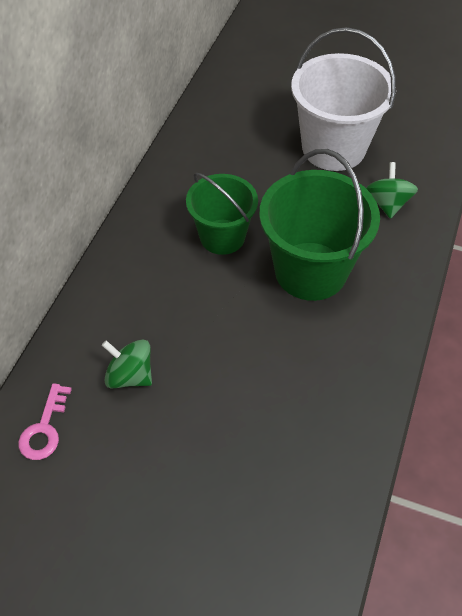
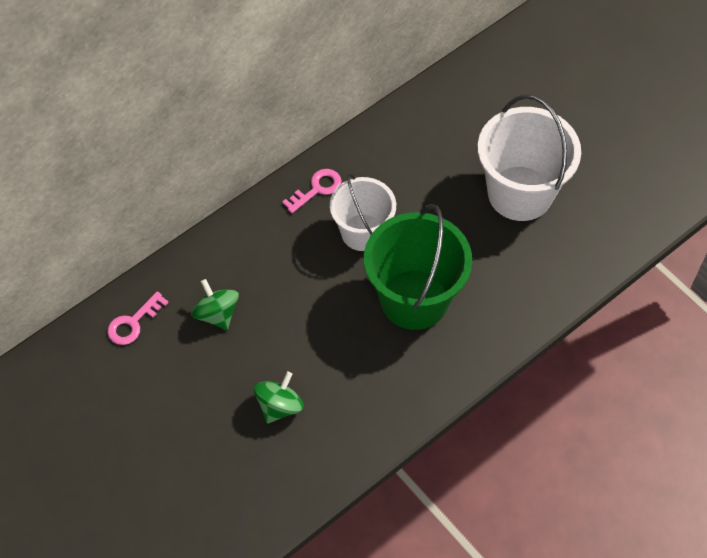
camera: 30 degrees right, 5 degrees up
(154, 219) = (317, 189): none -> pink key
(222, 237) = (362, 232): green bucket -> white bucket
(387, 203) = (527, 271): green spinning top -> green spinning top (279, 406)

